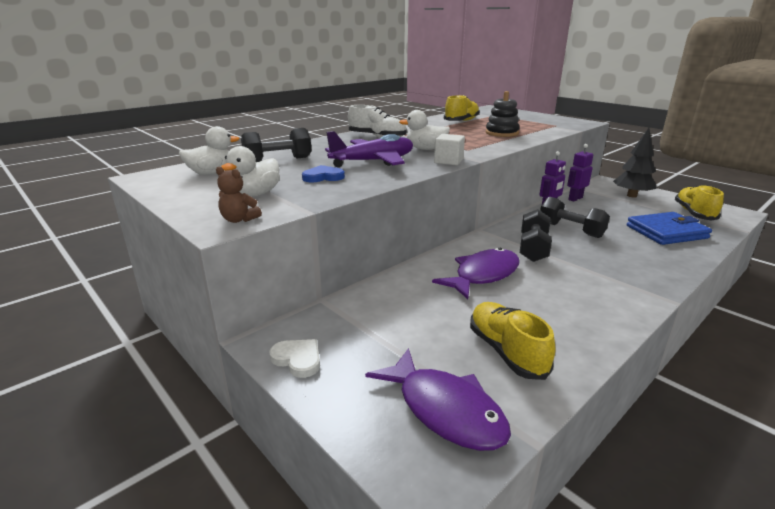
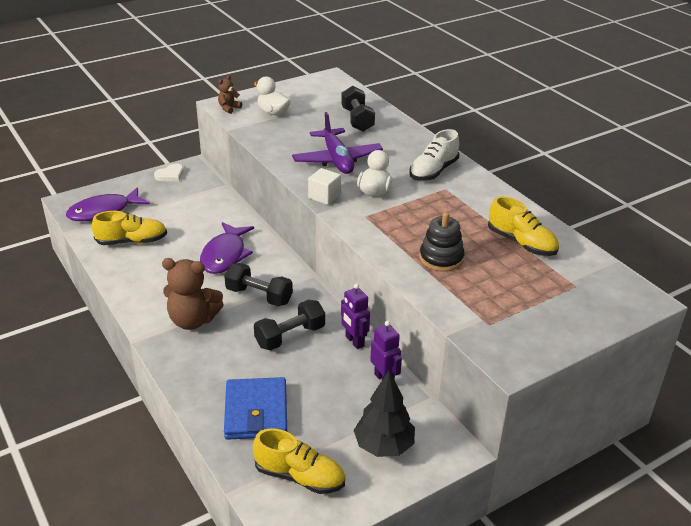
camera: 100 degrees right, 10 degrees up
(211, 173) = (330, 97): white duck -> none
(323, 177) = (301, 136): blue heart -> none
(483, 275) = (225, 255): purple fish -> purple fish turned 45 degrees clockwise
(605, 274) = (193, 320): none -> brown teddy bear

